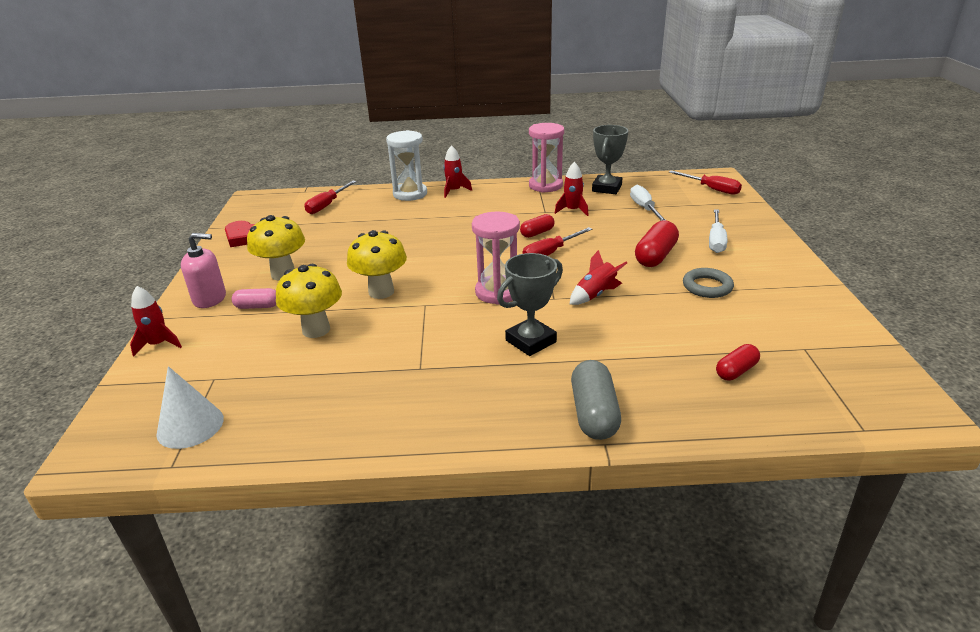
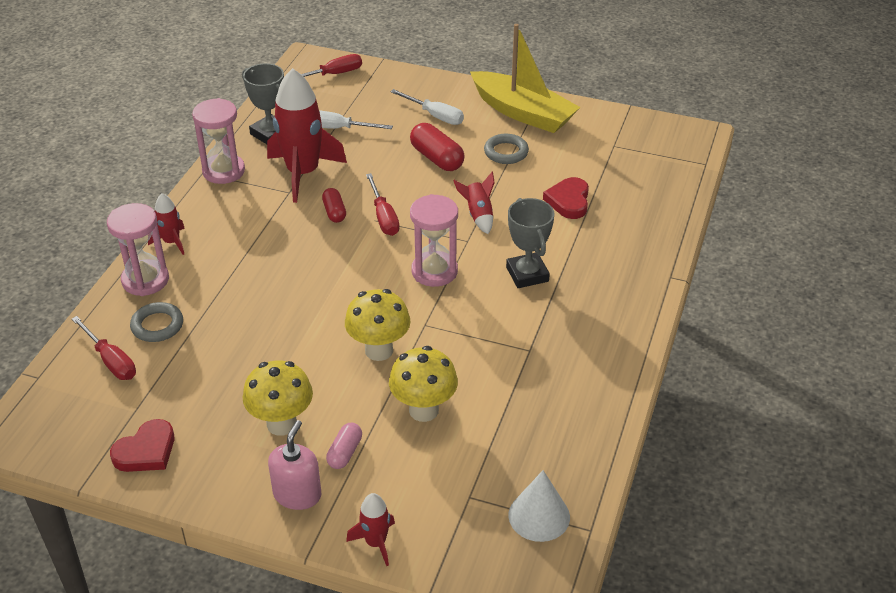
camera: 70 degrees left, 10 degrees up
(367, 209) = (157, 325): none -> grey ring
(410, 194) = (145, 280): white hourglass -> pink hourglass
(572, 210) = (303, 173): red rocket -> red rocket, size x2.09
(594, 414) = (637, 271): grey capsule -> none
(670, 340) = (568, 201): none -> red heart
(736, 371) = (623, 187): red capsule -> none
(783, 281) = (523, 113): none -> yellow boat

